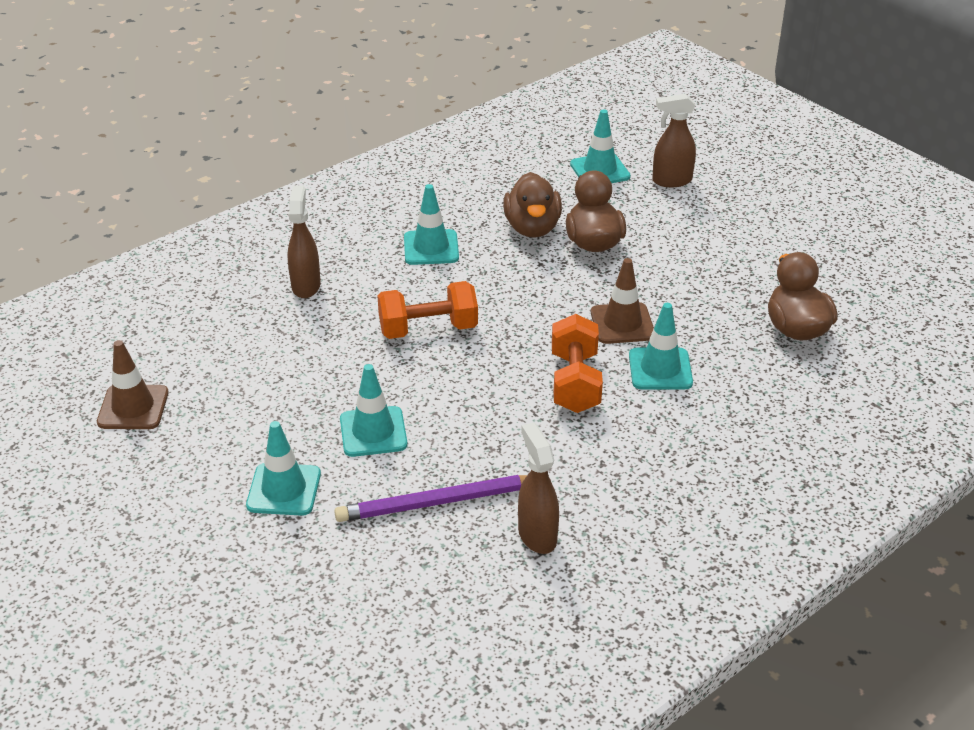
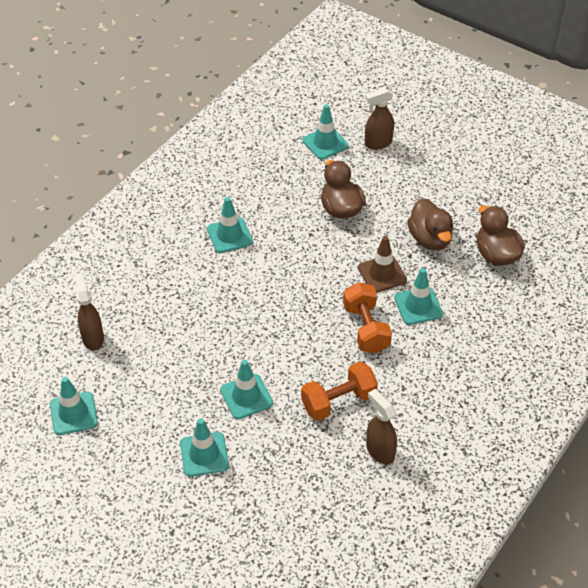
camera: 15 degrees left, 10 degrees up
(133, 407) = (73, 413): brown traffic cone -> turquoise traffic cone
(306, 286) = (153, 286): brown spray bottle -> brown spray bottle (93, 338)
(428, 329) = (253, 305): orange dumbbell -> orange dumbbell (338, 401)
(438, 502) = (309, 441): purple pencil -> none
(532, 228) = (294, 204): brown duck -> brown duck (430, 239)

